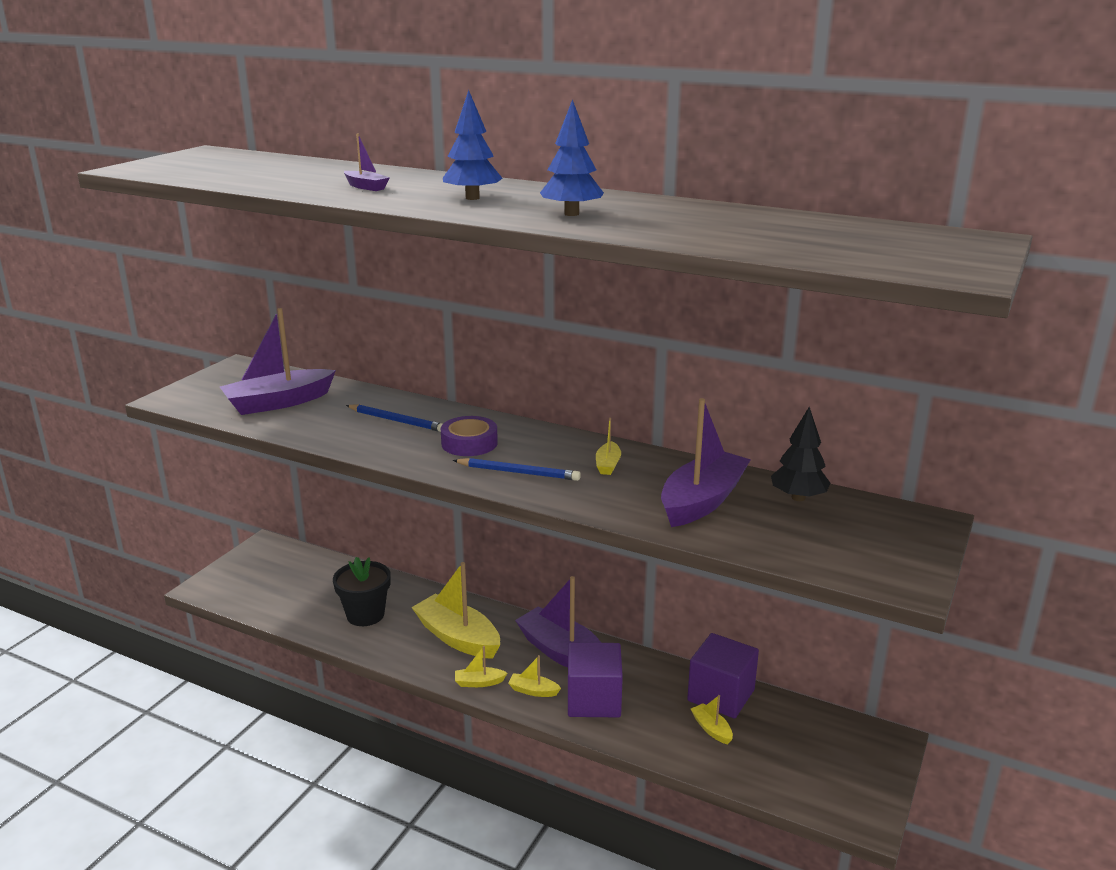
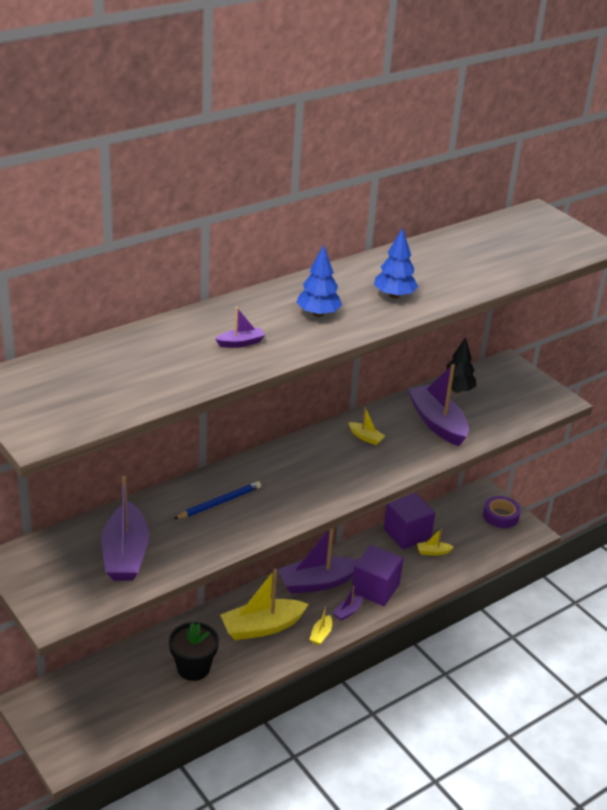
camera: 65 degrees left, 10 degrees up
(469, 443) = (287, 481): purple tape -> purple tape (500, 516)
(518, 472) = (349, 476): blue pencil -> none
(533, 691) = (347, 612): yellow boat -> purple boat

